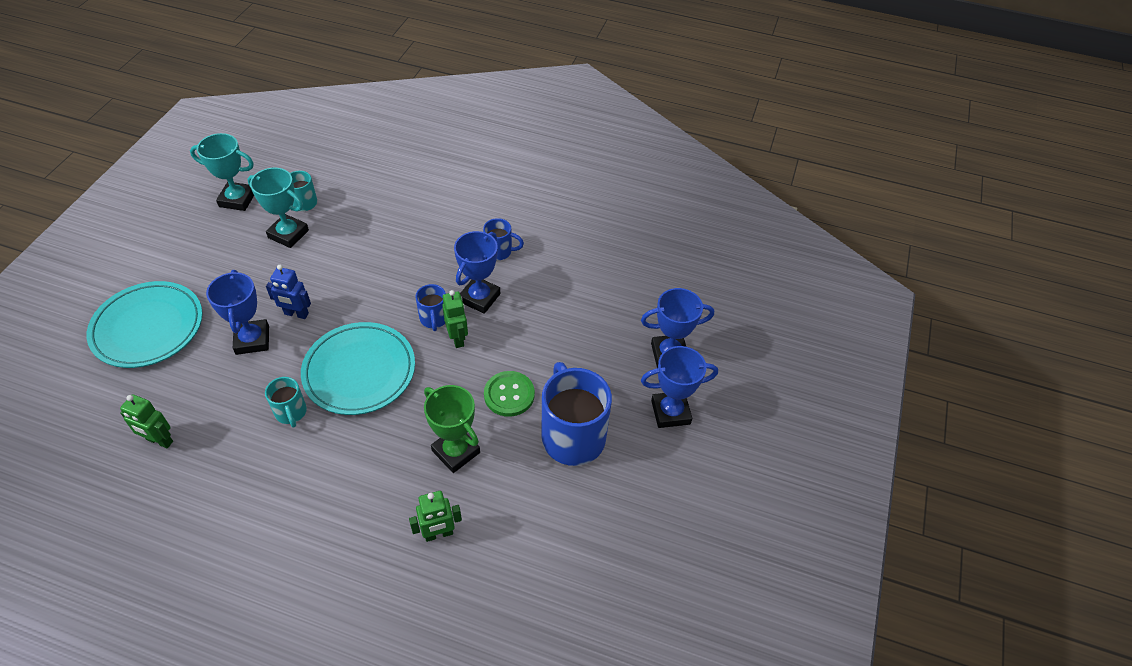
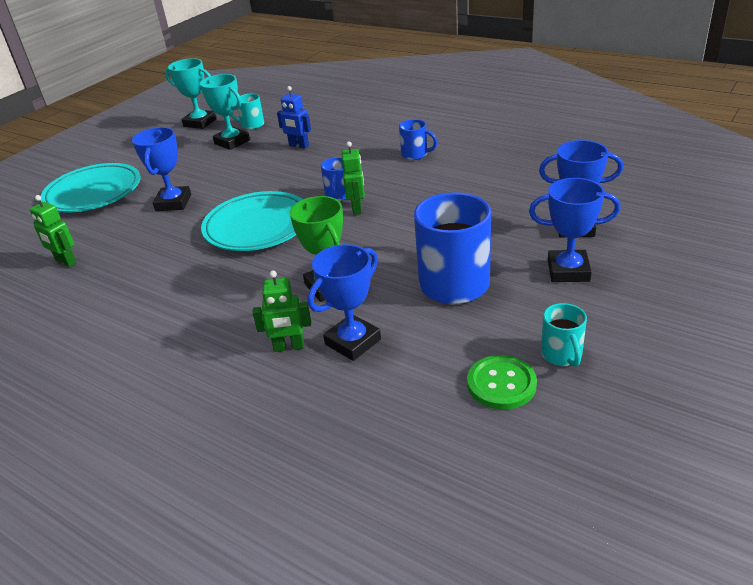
camera: 20 degrees right, 15 degrees down
(291, 412) = (185, 250): turquoise mug -> turquoise mug (562, 355)
(296, 314) = (217, 188): blue robot -> blue robot (299, 146)
(479, 298) = (387, 183): blue trophy -> blue trophy (353, 342)
(509, 395) = (395, 249): green button -> green button (501, 384)

